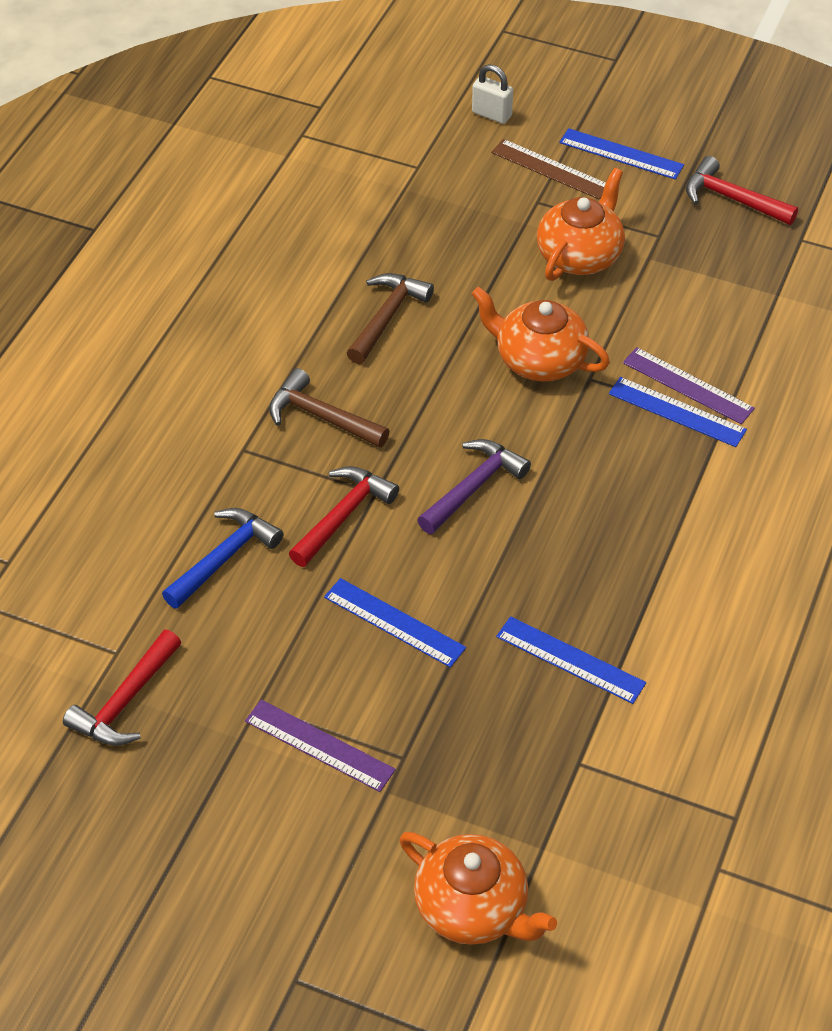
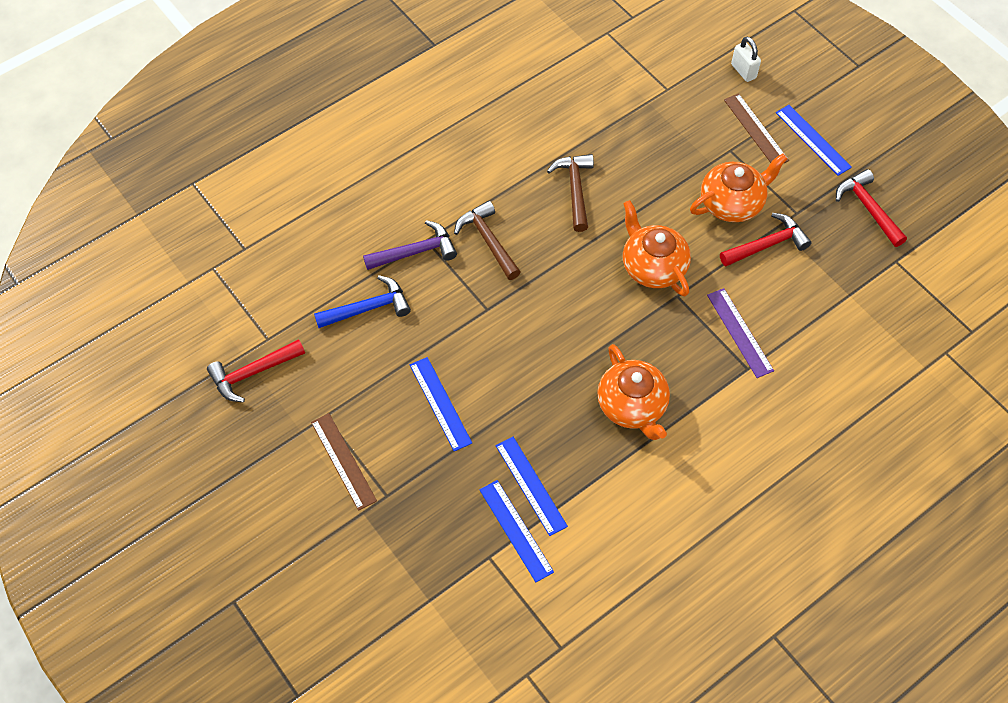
camera: 30 degrees right, 10 degrees up
(319, 745) = (343, 461): purple ruler -> brown ruler
(343, 516) = (457, 315): red hammer -> red hammer (767, 245)
(387, 317) = (575, 190): brown hammer -> brown hammer turned 60 degrees counterclockwise
(473, 487) = (550, 336): purple hammer -> purple hammer (415, 252)
(473, 908) = (362, 615): orange teapot -> orange teapot (632, 406)
(677, 412) = (719, 348): blue ruler -> blue ruler (516, 530)

